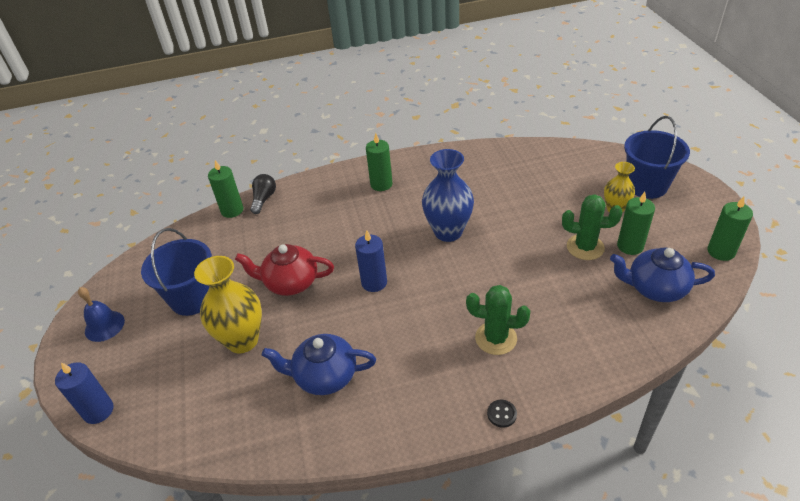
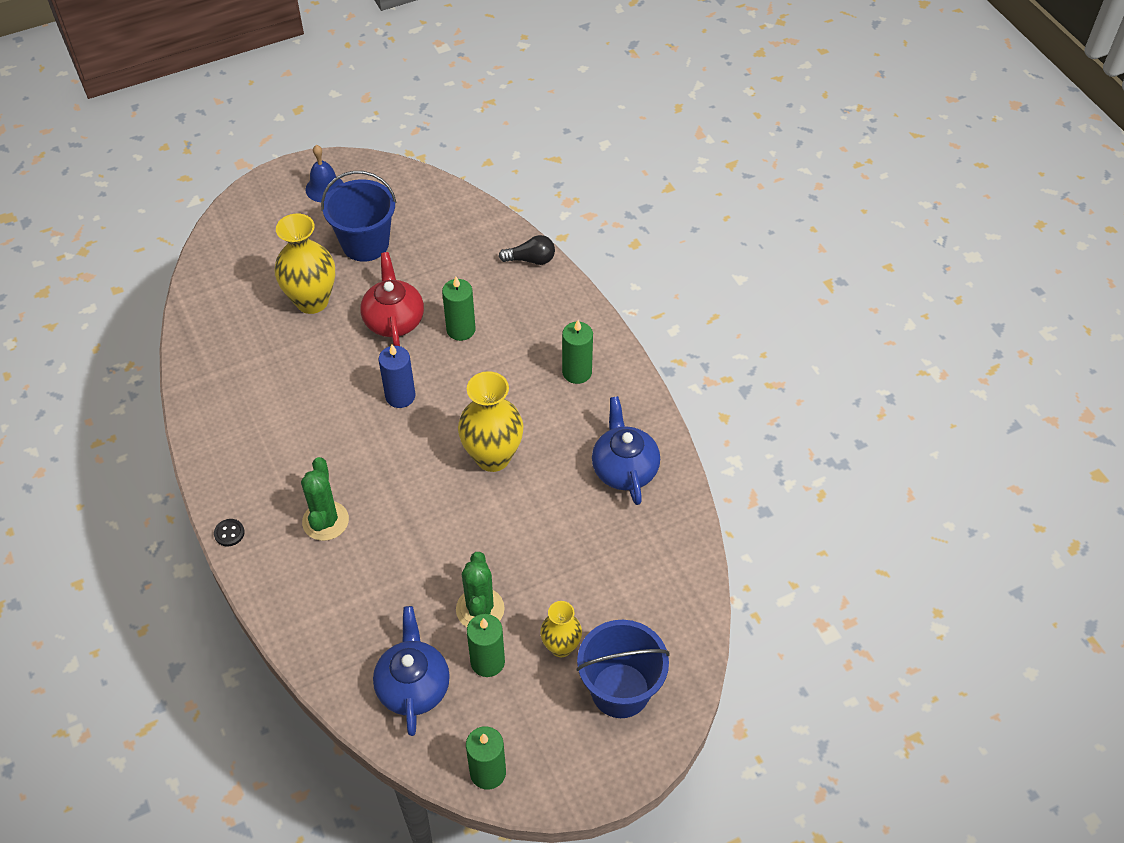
camera: 75 degrees right, 10 degrees up
(98, 411) = (228, 221): blue candle -> none
(232, 210) = (506, 235): green candle -> green candle (461, 329)
(324, 376) = (270, 378): blue teapot -> blue teapot (624, 469)
(448, 232) = (492, 457): blue vase -> yellow vase

